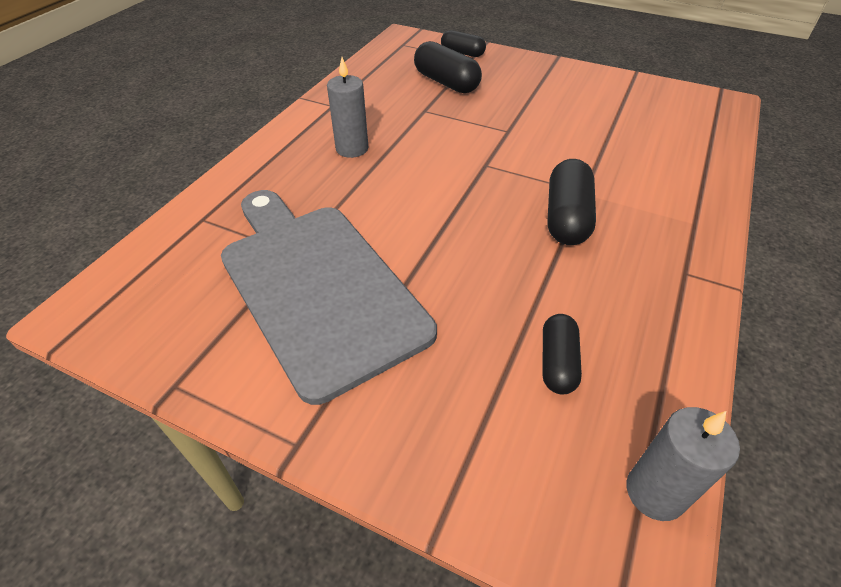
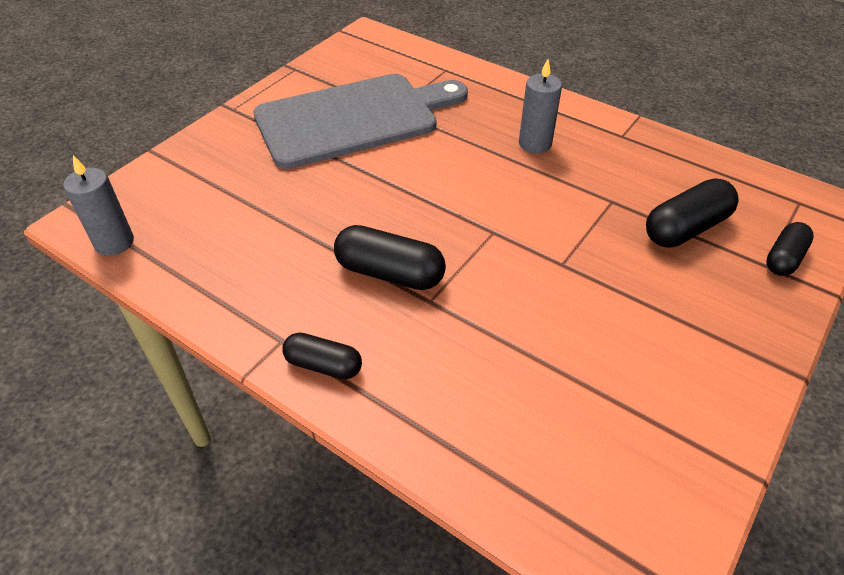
camera: 100 degrees right, 0 degrees up
(557, 363) = (229, 223): black capsule -> black capsule (323, 365)

